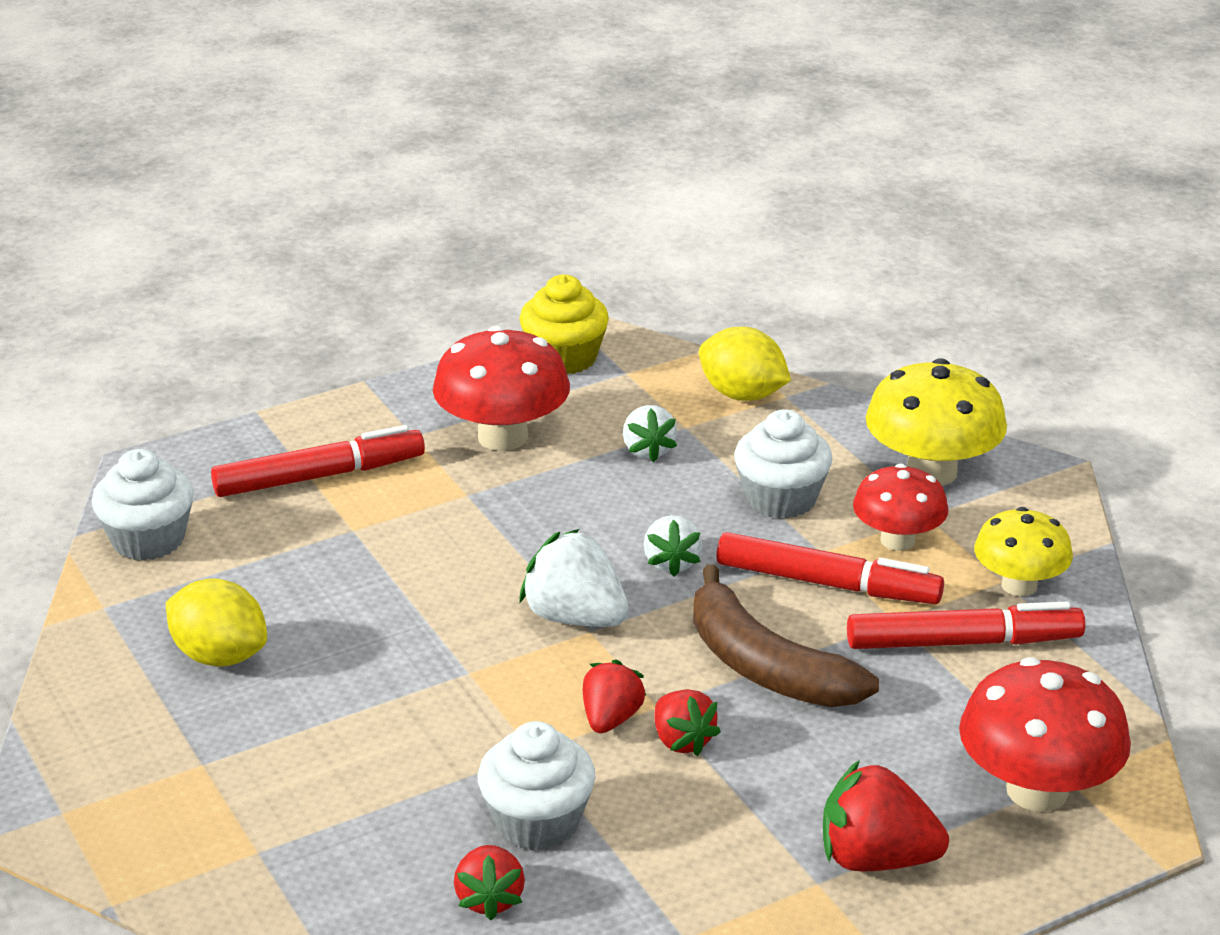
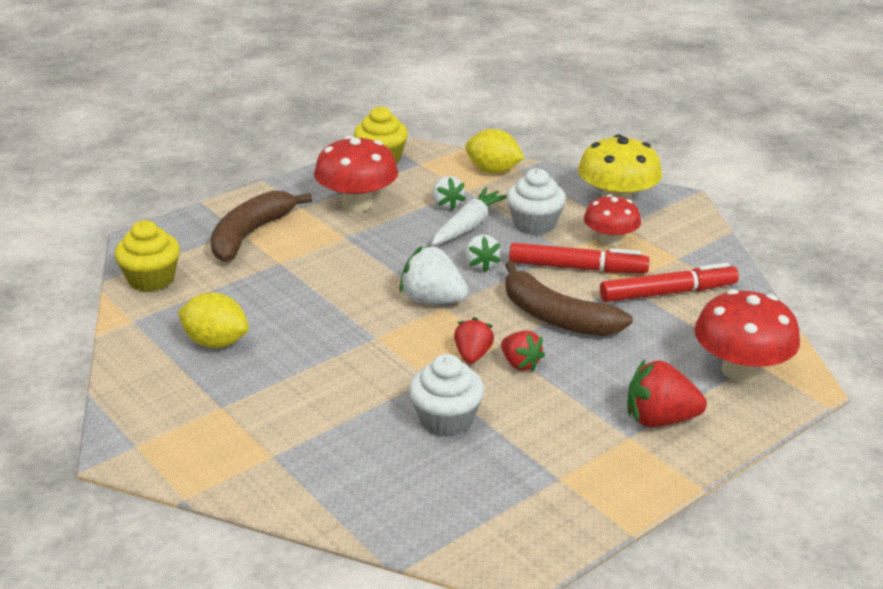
camera: 10 degrees left, 0 degrees up
(148, 540) = (151, 279): white cupcake -> yellow cupcake
(319, 476) = (250, 234): red marker -> brown banana
(489, 899) = (430, 469): red strawberry -> none
(672, 491) = (469, 225): none -> white carrot
(1019, 585) = (688, 259): yellow mushroom -> none

